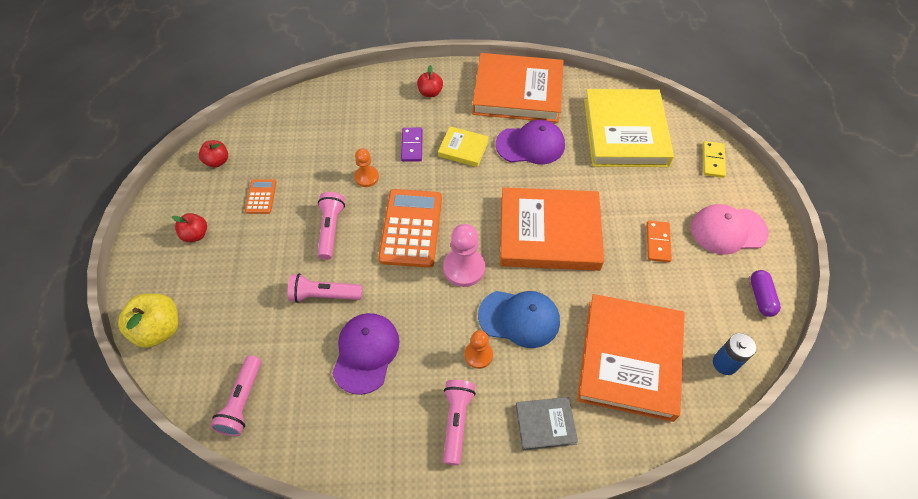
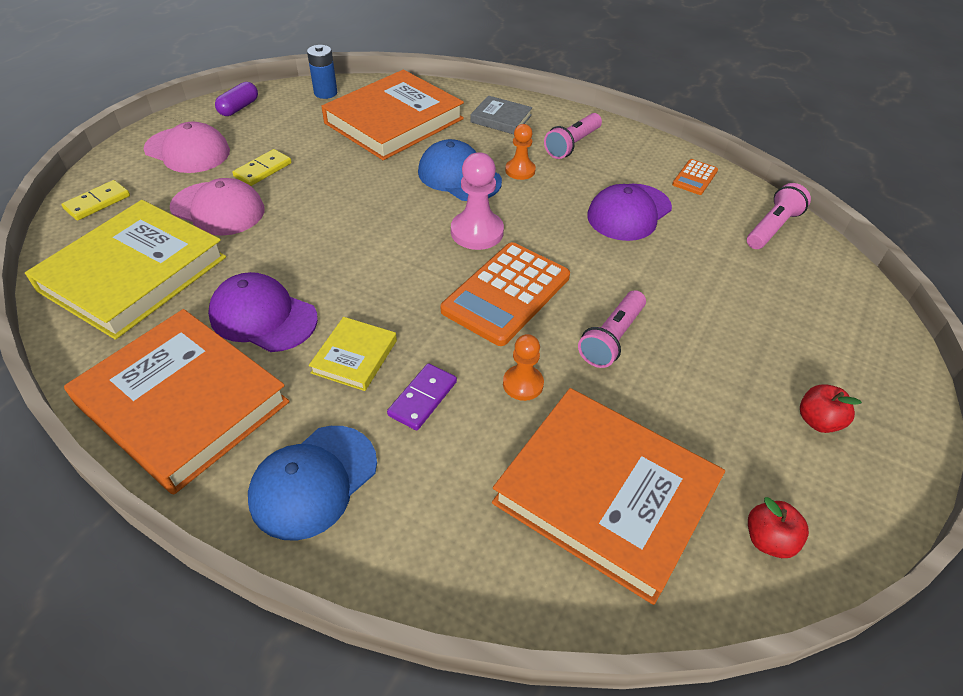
camera: 150 degrees left, 10 degrees down
(159, 329) = (871, 325): yellow apple -> none
(261, 197) = (701, 432): orange calculator -> orange calculator (695, 178)
(324, 295) = (652, 275): pink flashlight -> none
(430, 92) = (313, 481): red apple -> blue cap
(463, 149) = (354, 356): yellow book -> yellow book turned 60 degrees clockwise
(549, 233) = (355, 221): orange book -> orange book (605, 494)
(641, 195) = (218, 209): none -> pink cap
(657, 242) = (263, 170): orange domino -> yellow domino

